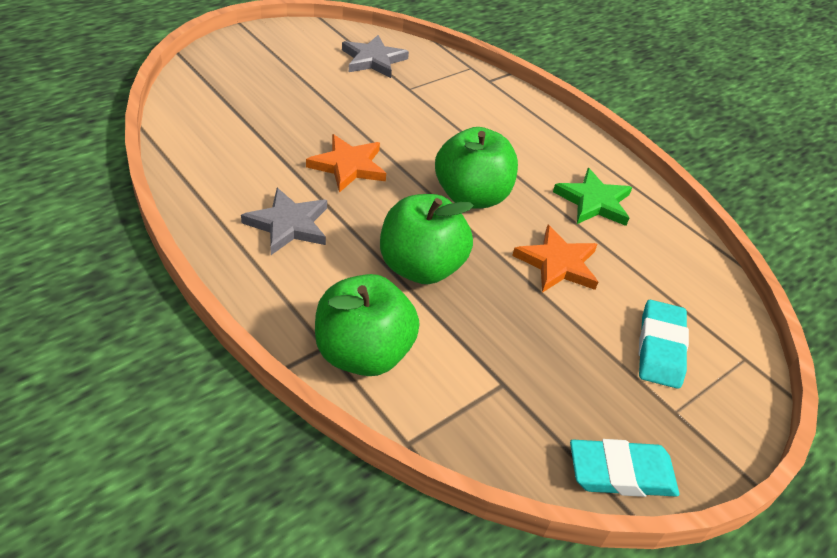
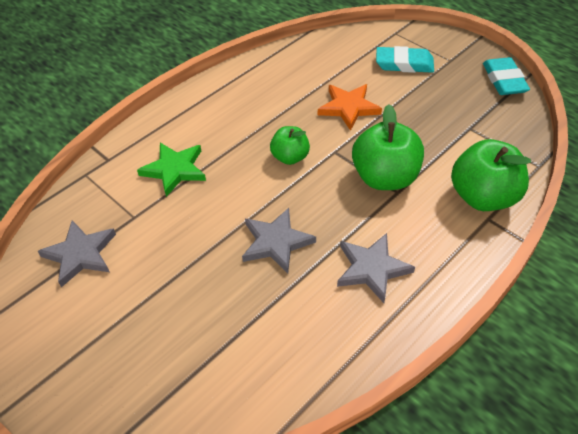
camera: 90 degrees left, 5 degrees up
(348, 166) = (276, 242): orange star -> grey star
(471, 196) = (290, 157): green apple -> green apple, size x0.58
(593, 202) = (272, 91): green star -> green star (174, 170)

